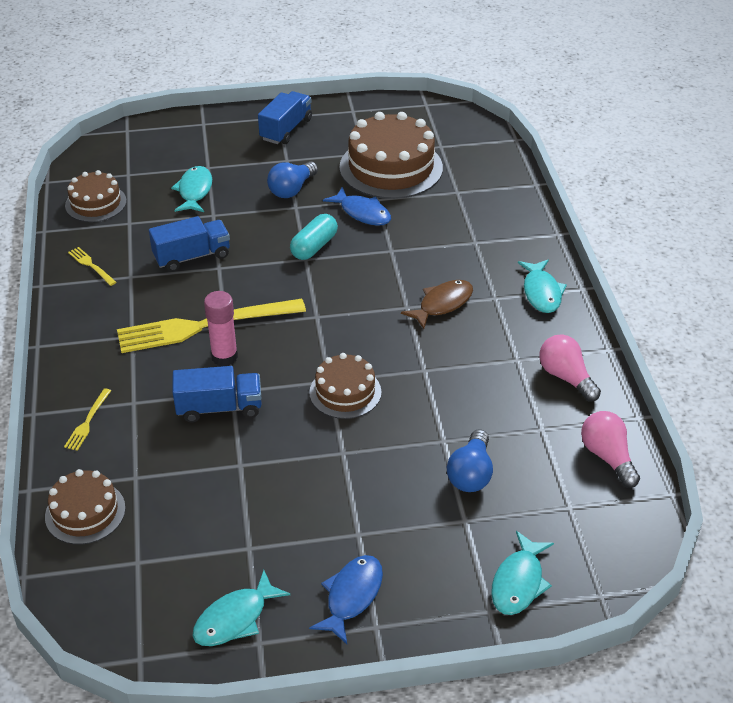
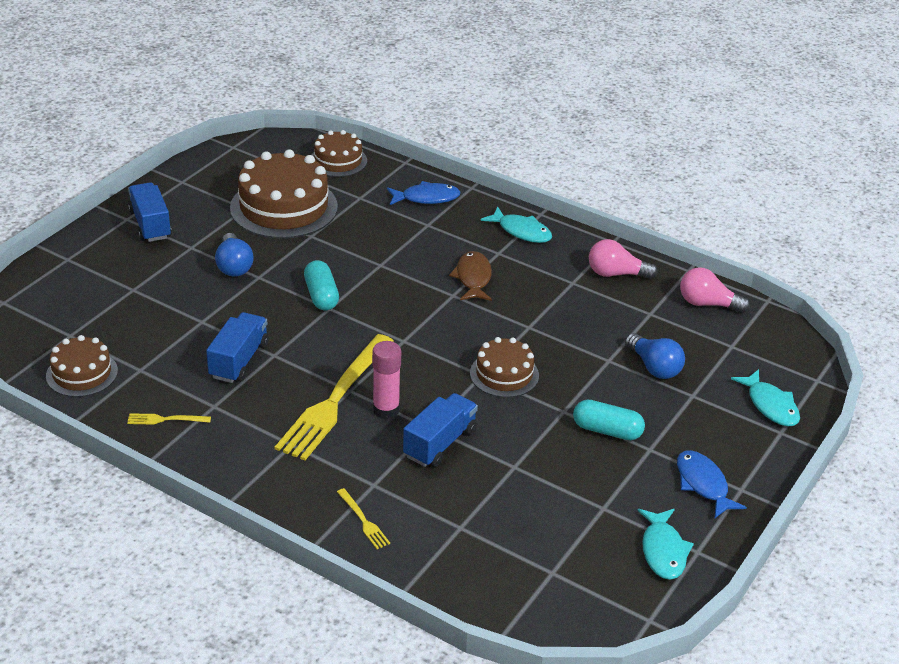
camera: 50 degrees left, 5 degrees down
(85, 512) = (466, 574): brown cake -> brown cake (338, 161)
(194, 191) = (154, 313): turquoise fish -> none
(349, 493) = (607, 431): none -> turquoise capsule
(362, 213) = (317, 251): blue fish -> blue fish (426, 198)

